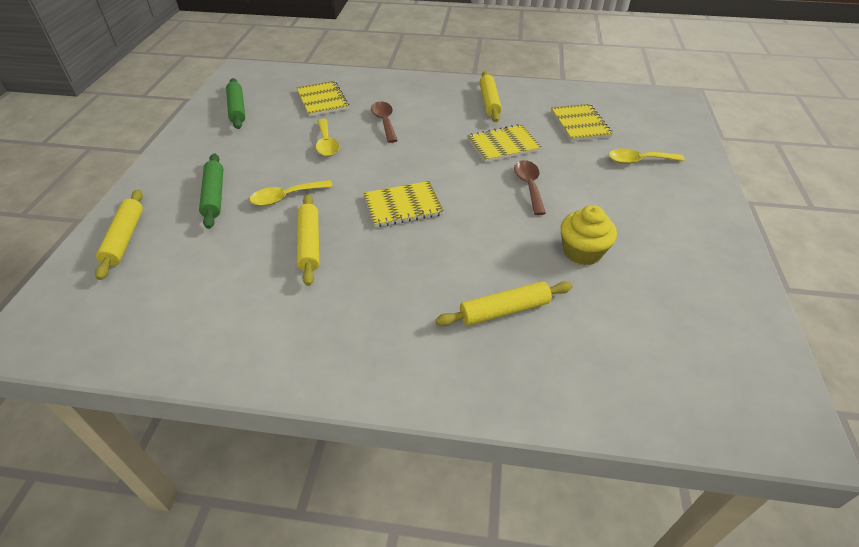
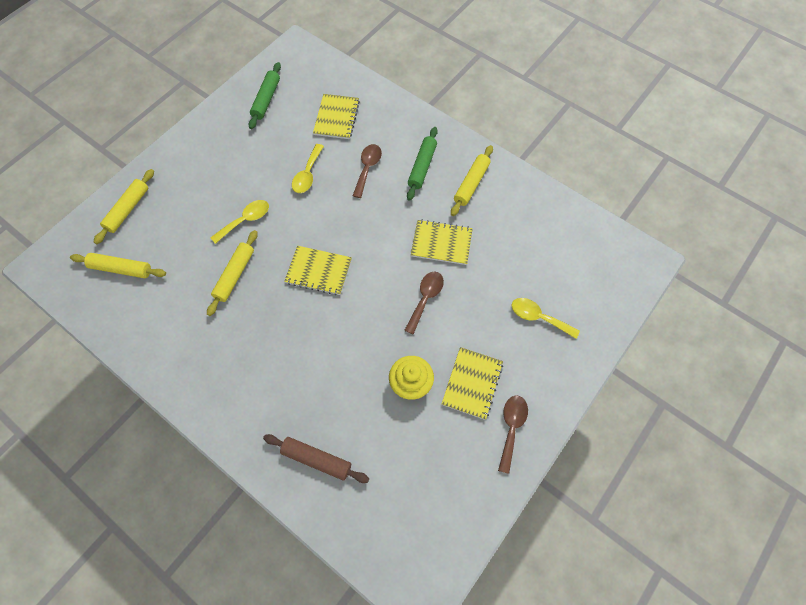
camera: 30 degrees right, 20 degrees up
(214, 196) = (200, 195): green rolling pin -> green rolling pin (422, 167)
(286, 197) = (245, 220): yellow spoon -> yellow spoon turned 135 degrees clockwise
(504, 310) = (318, 402): yellow rolling pin -> yellow rolling pin (121, 269)
(553, 363) = (316, 459): none -> brown rolling pin
(580, 124) = (527, 250): yellow notebook -> yellow notebook (472, 383)
(707, 243) = (511, 428): none -> brown spoon

